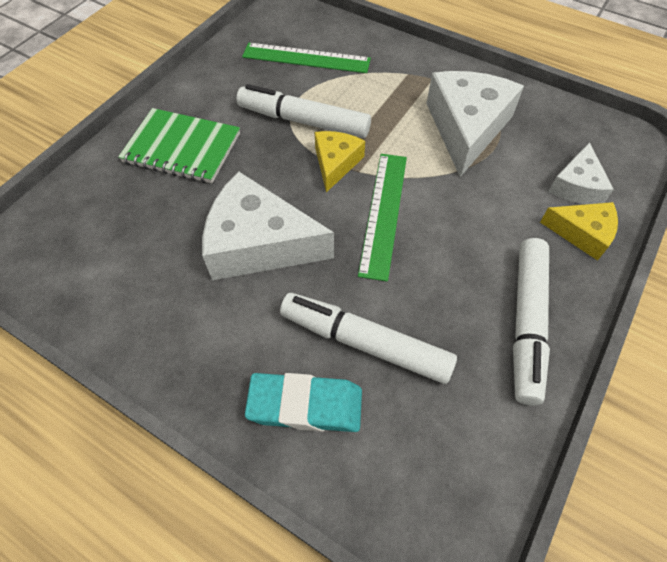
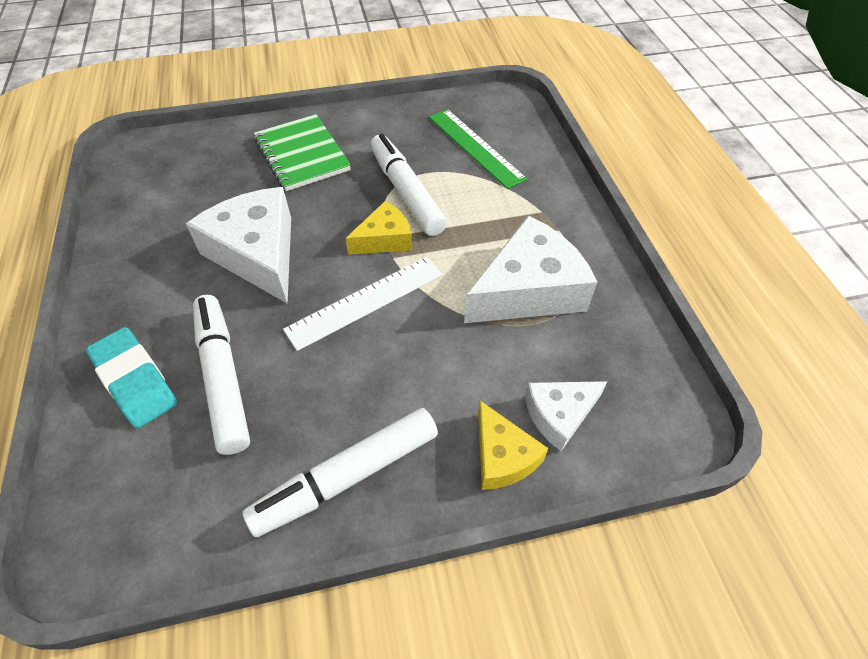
camera: 45 degrees right, 5 degrees down
(384, 213) = (365, 301): green ruler -> white ruler

